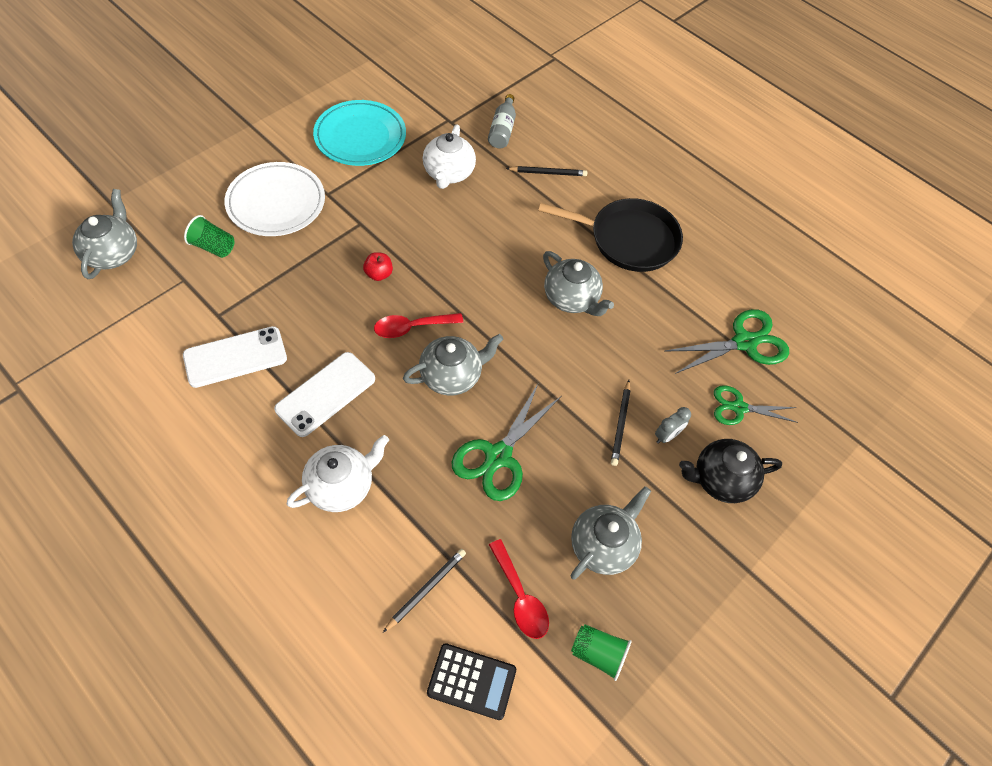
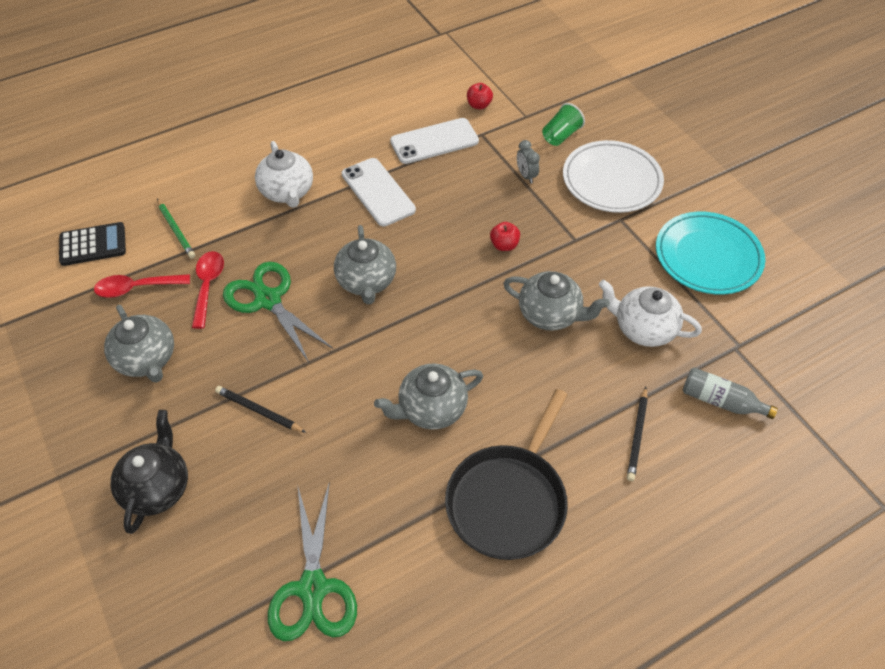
camera: 110 degrees right, 5 degrees down
(113, 253) = (563, 78): grey teapot -> grey teapot (550, 314)
(167, 325) = (479, 105): none -> red apple
(235, 357) = (434, 141): white phone -> white phone turned 75 degrees clockwise
(412, 327) = (431, 260): red spoon -> red spoon (208, 286)
(426, 589) = (176, 230): black pencil -> green pencil
(471, 681) = (93, 245): black calculator -> black calculator turned 135 degrees counterclockwise
(598, 653) = (62, 330): green cup -> none
(666, 436) = (228, 451): grey clock -> grey clock (526, 176)
(738, 407) = (230, 542): green scissors -> none

